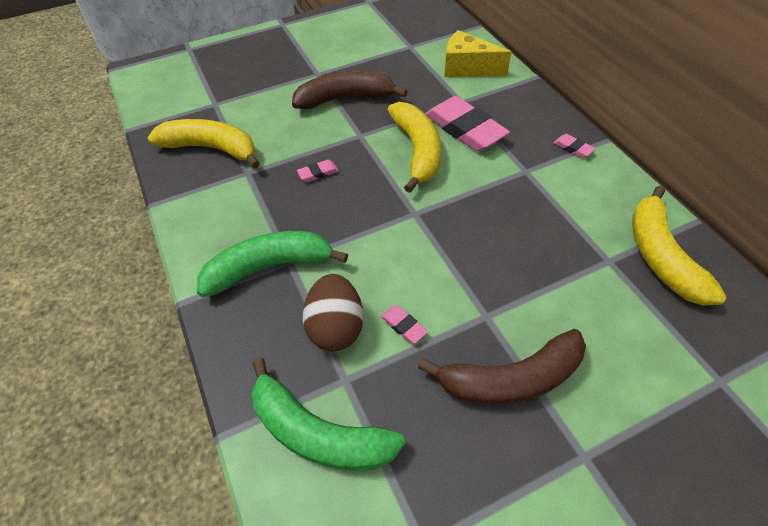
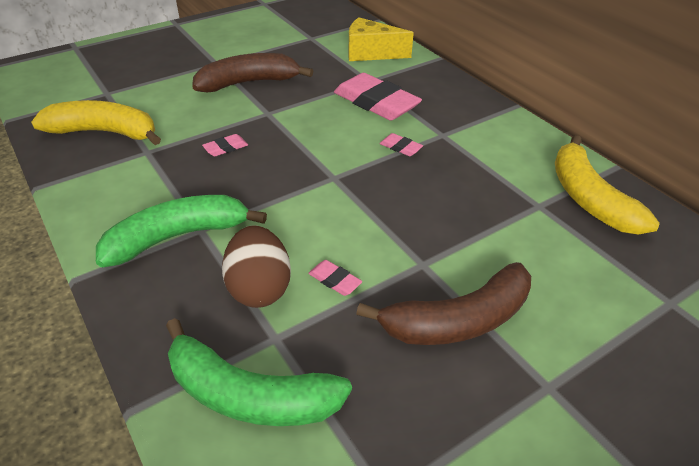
camera: 10 degrees left, 10 degrees down
(417, 151) = (329, 123): yellow banana -> none
(573, 148) = (486, 113): pink eraser -> pink eraser (400, 147)

